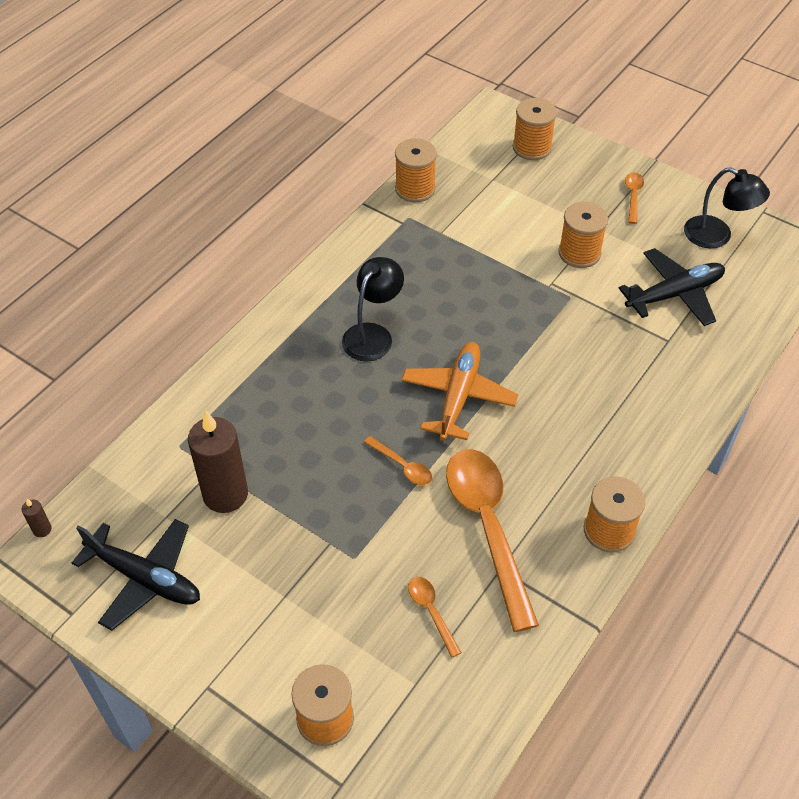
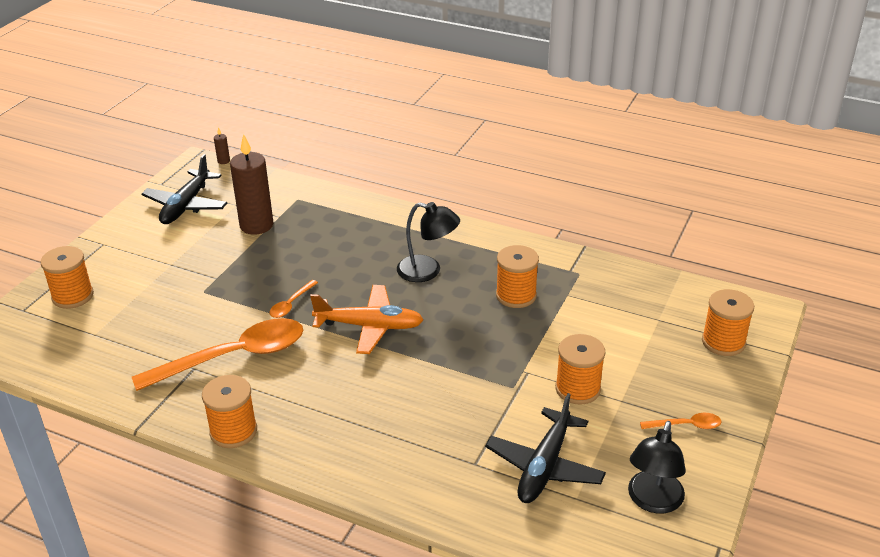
camera: 80 degrees right, 15 degrees down
(415, 189) = (619, 272): orange spool -> orange spool (516, 295)
(431, 612) = (154, 335): orange spoon -> none
(675, 294) = (544, 466): black plane -> black plane turned 60 degrees clockwise

